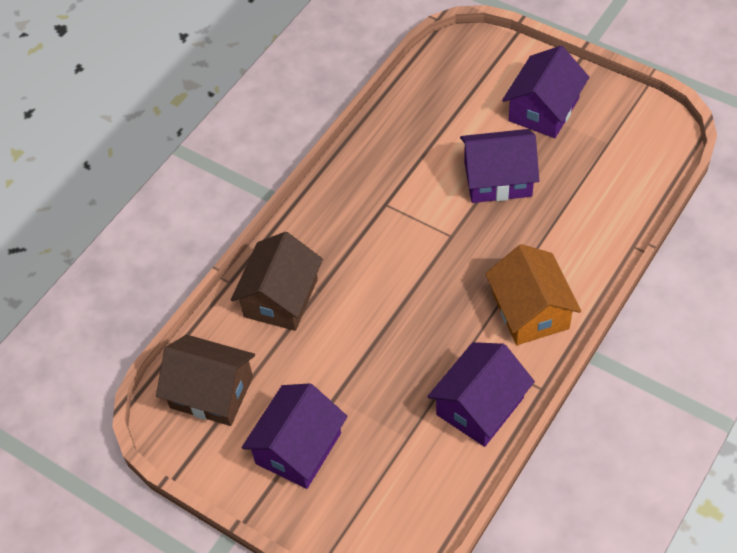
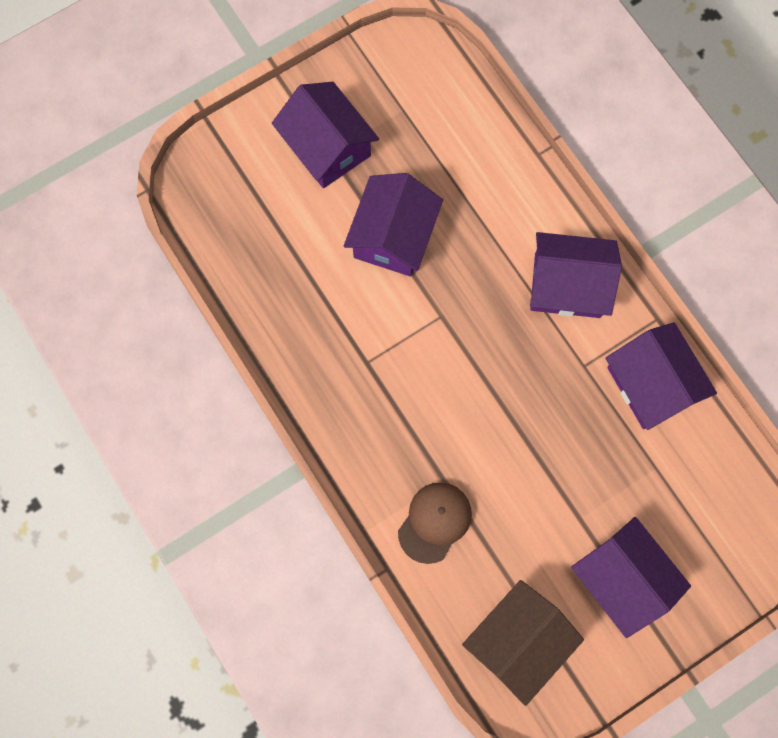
camera: 70 degrees left, 20 degrees up
(281, 298) = (434, 522): brown house -> brown cap
(530, 311) = (567, 285): orange house -> purple house

